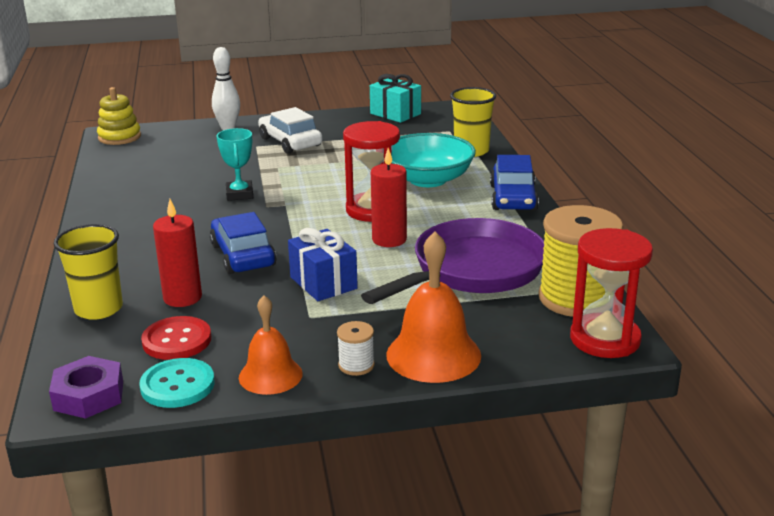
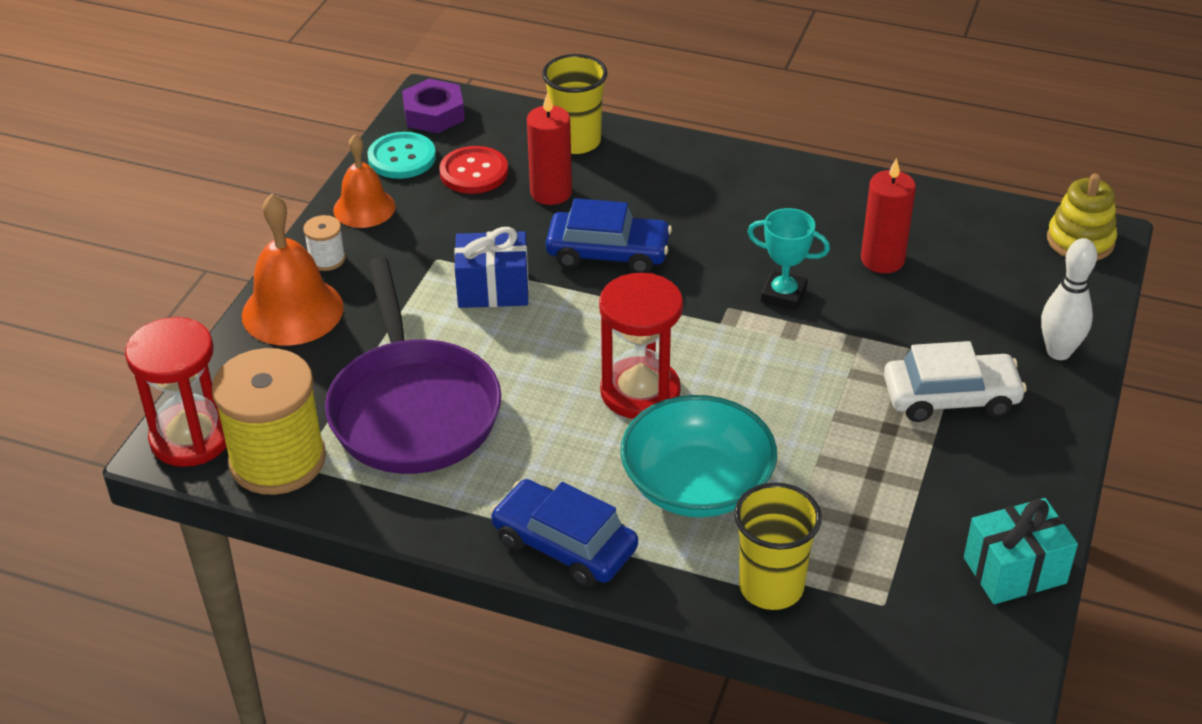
camera: 120 degrees right, 15 degrees up
(389, 239) = (547, 374): red candle -> red candle (882, 260)

